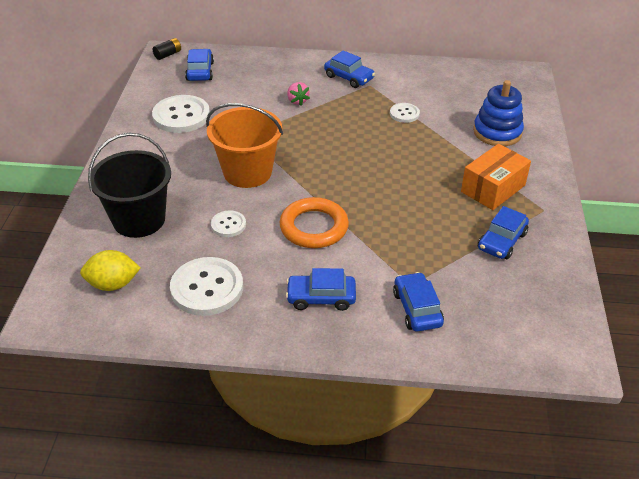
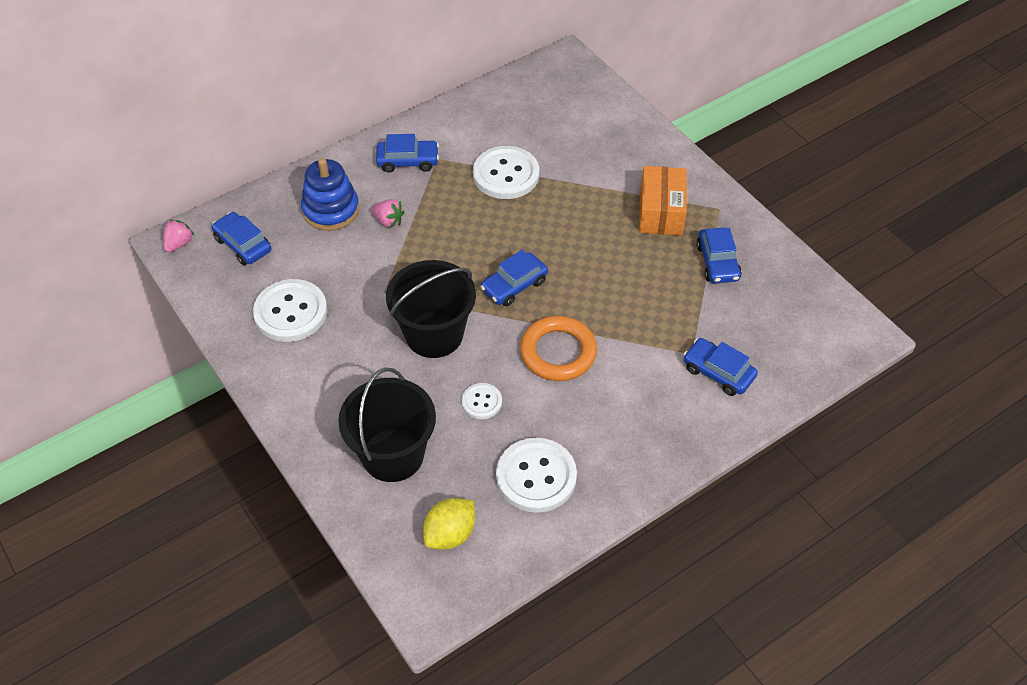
camera: 40 degrees left, 10 degrees up
(168, 54) = (179, 244): black battery -> pink strawberry
(247, 172) = (434, 334): orange bucket -> black bucket
(321, 298) = (637, 416): blue car -> blue car (514, 285)
(404, 114) = (506, 174): white button -> white button, size x1.90
(497, 132) = (606, 147): blue stacking toy -> blue stacking toy (331, 210)

